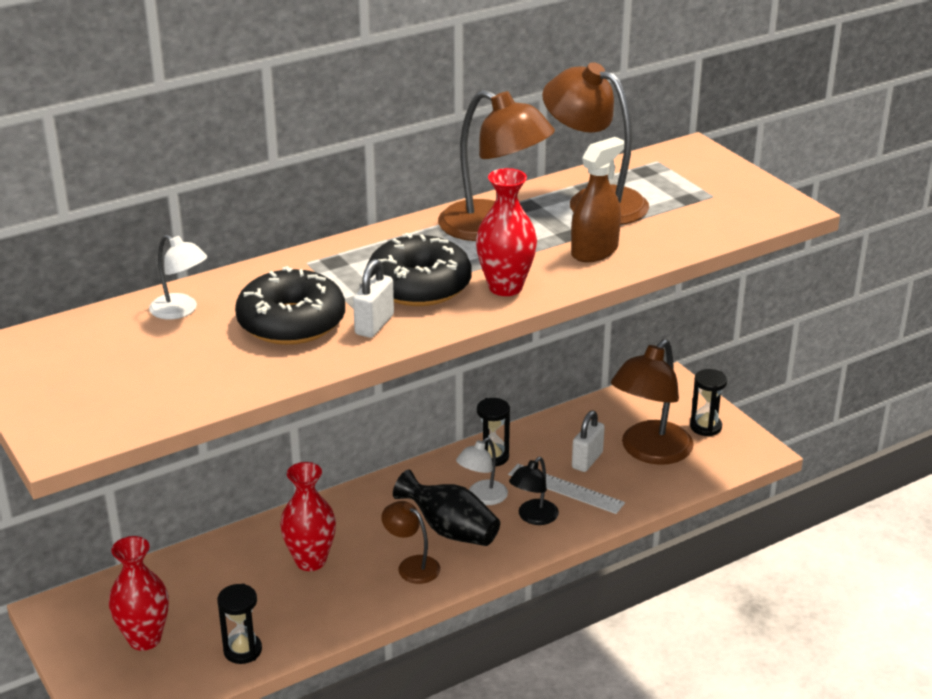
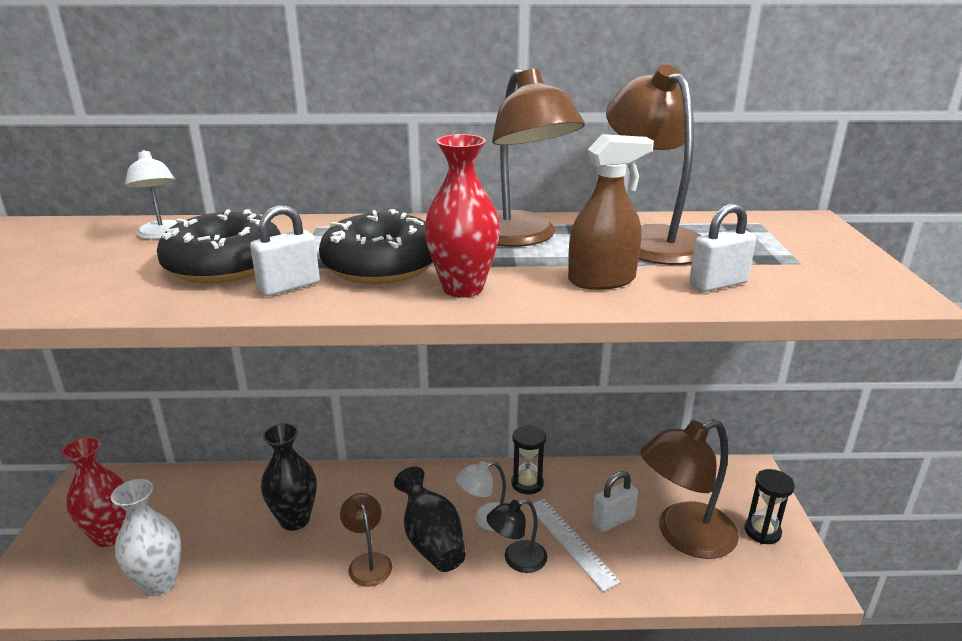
camera: 30 degrees right, 5 degrees down
(242, 650) = (159, 583): black hourglass -> white vase
(310, 561) = (294, 520): red vase -> black vase
(674, 232) = (718, 284): none -> white padlock

